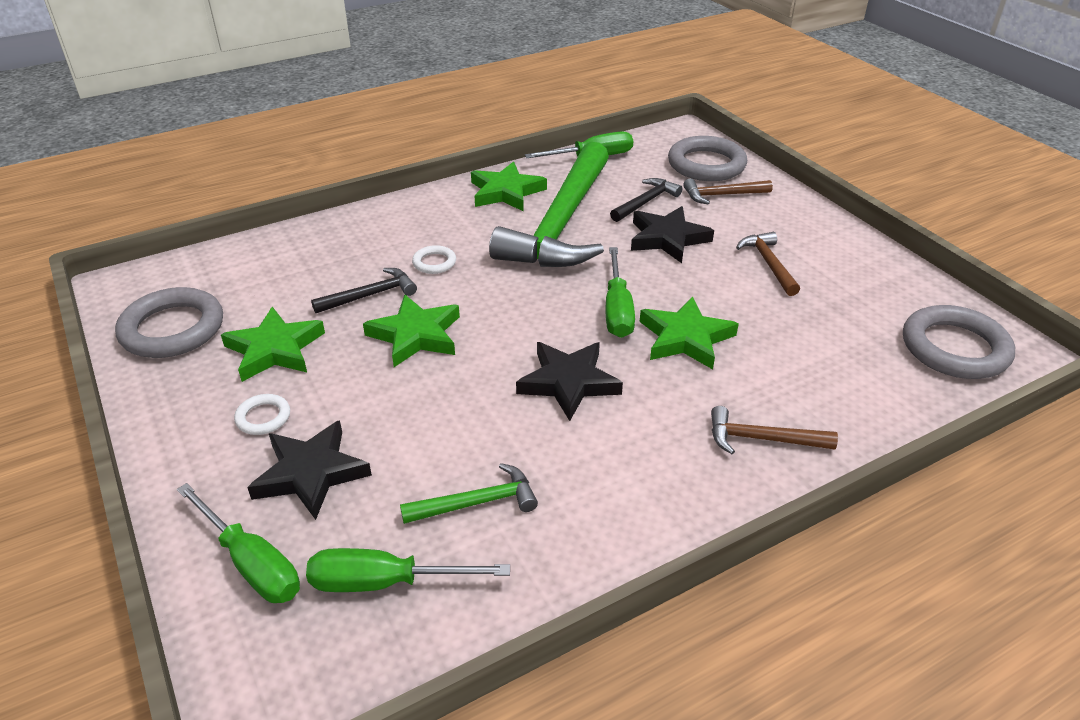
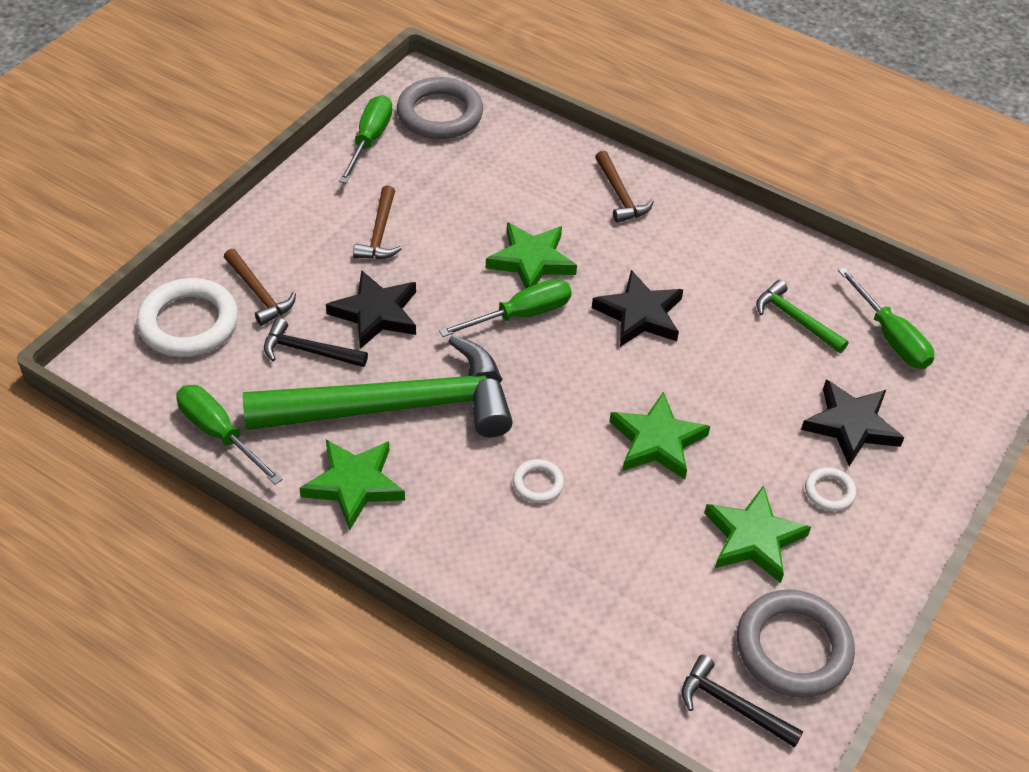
camera: 120 degrees left, 10 degrees up
(251, 563) = (940, 413): green screwdriver -> green screwdriver (369, 140)
(370, 295) = (626, 509): black hammer -> black hammer (732, 705)
(706, 164) = (189, 323): grey ring -> white ring
(768, 264) = (379, 233): brown hammer -> brown hammer turned 45 degrees counterclockwise

